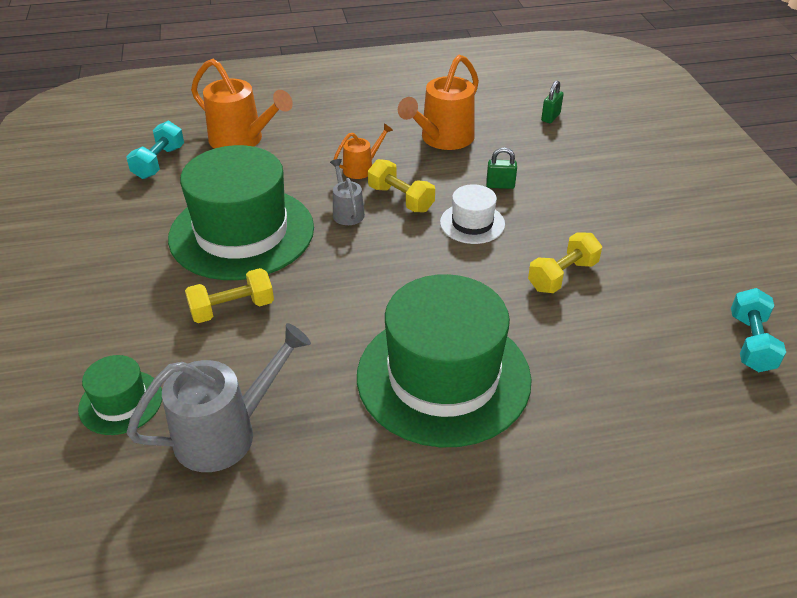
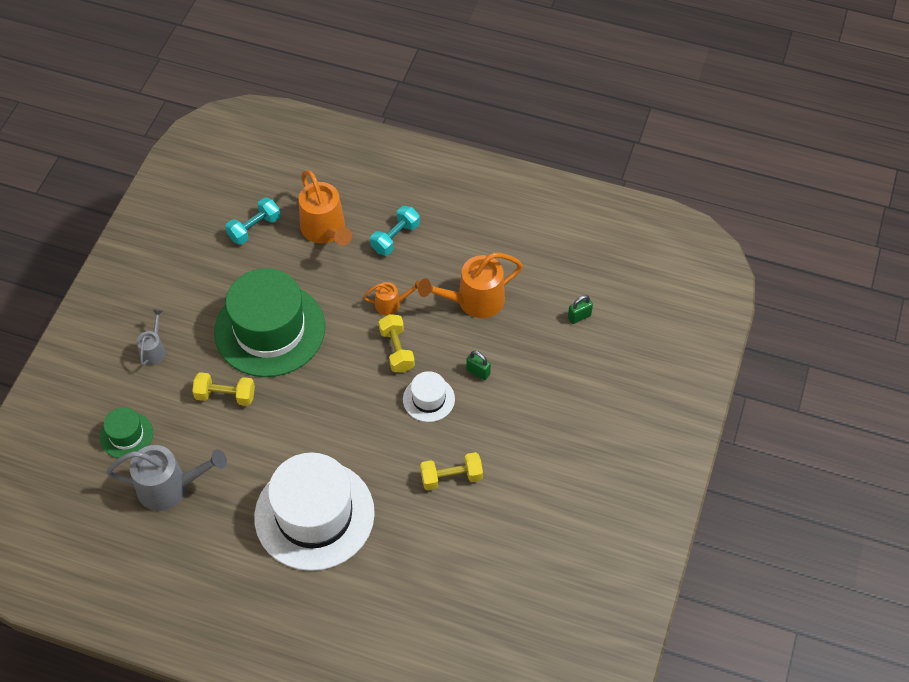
camera: 30 degrees right, 15 degrees up
(347, 212) = (351, 344): grey watering can -> grey watering can (154, 350)
(443, 377) = (314, 515): green hat -> white hat
(751, 343) = (525, 594): turquoise dumbbell -> turquoise dumbbell (395, 238)

